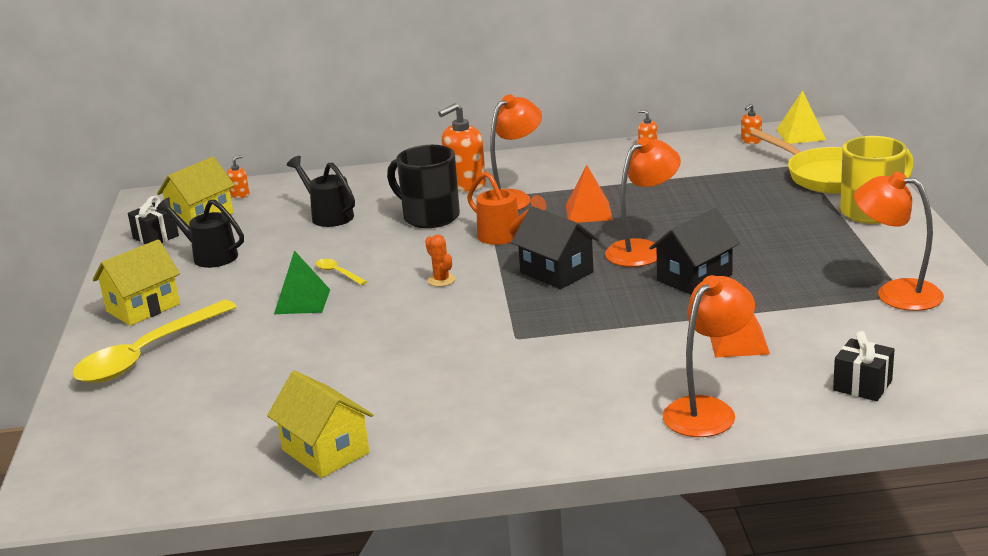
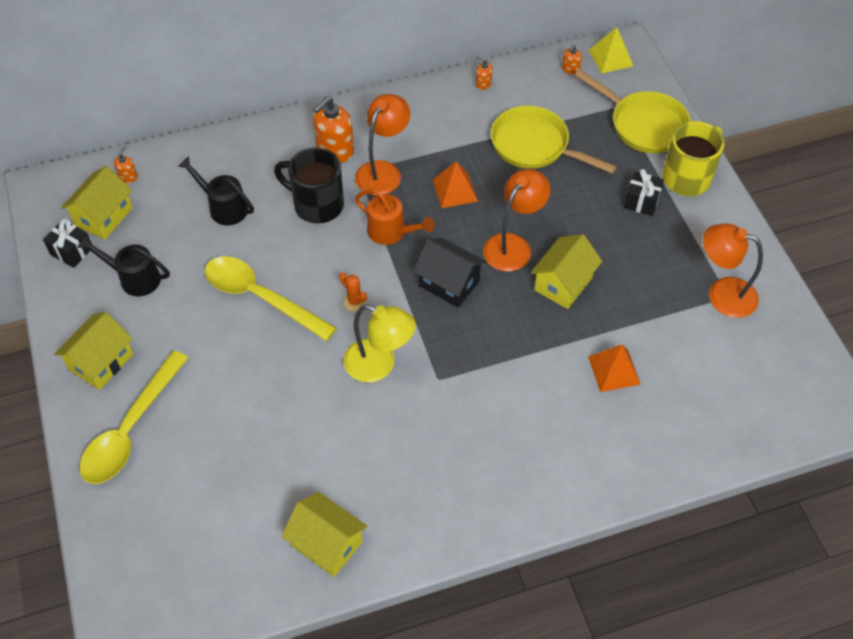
camera: 15 degrees left, 30 degrees up
(302, 301) = (242, 342): green pyramid -> none
(338, 273) = (260, 297): yellow spoon -> yellow spoon, size x2.47
(450, 324) = (379, 365): none -> yellow lamp
(692, 187) = (534, 146): none -> yellow pan
(694, 278) = (563, 284): black house -> yellow house
(708, 410) = (607, 460): orange lamp -> none
(862, 385) = (714, 418): black gift -> black gift (641, 201)

